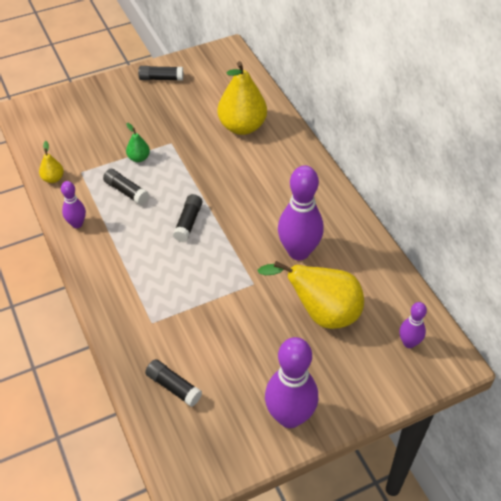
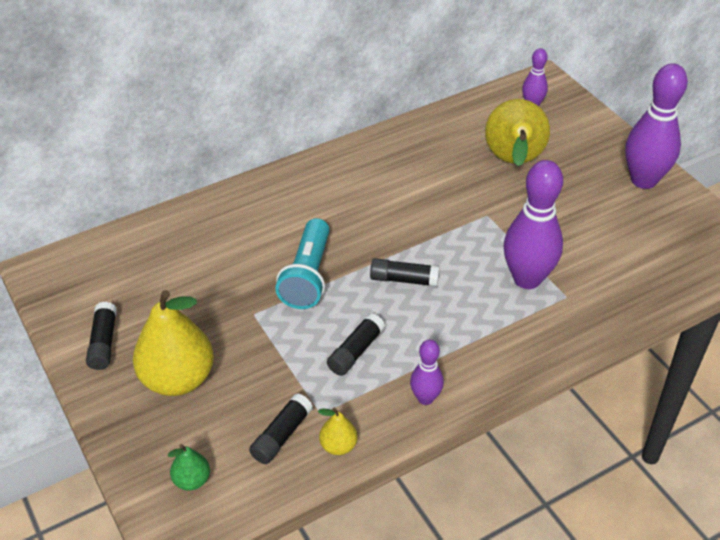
camera: 95 degrees left, 5 degrees down
(138, 158) = (287, 346): green pear -> green pear (192, 480)
(173, 387) = (643, 268): black glue stick -> black glue stick (281, 435)
(201, 170) = (307, 276): none -> turquoise flashlight
(242, 127) = (219, 241): yellow pear -> yellow pear (178, 379)
(298, 252) = (433, 181): purple bowling pin -> purple bowling pin (527, 279)

